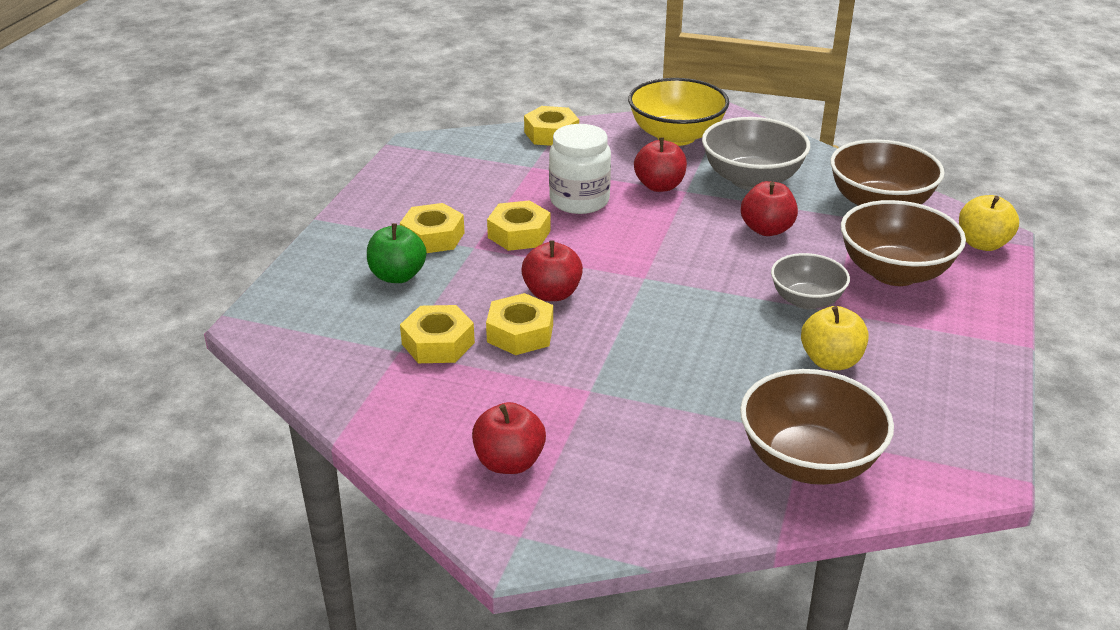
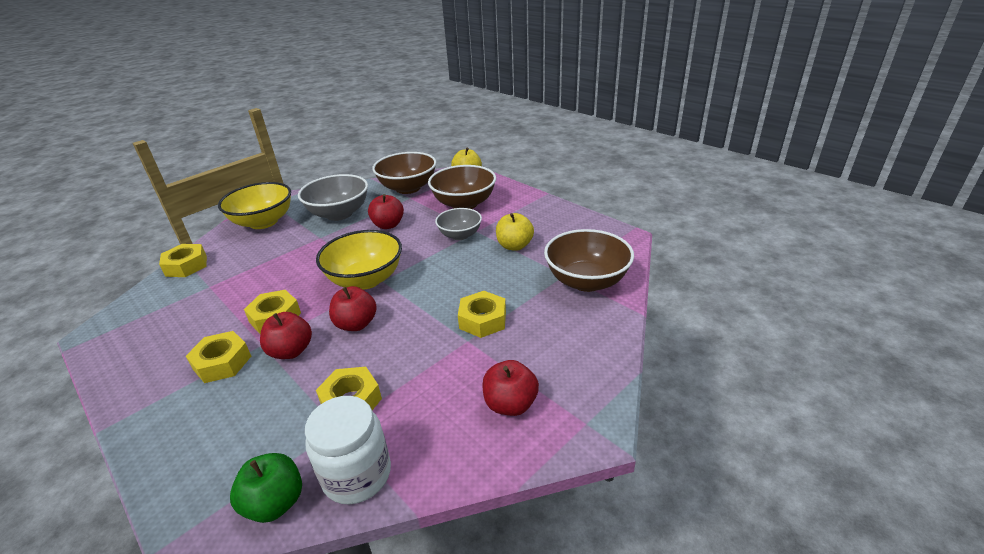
camera: 60 degrees left, 0 degrees up
(397, 276) = (245, 399): green apple -> green apple (275, 503)
(520, 333) = (382, 353): yellow nut -> yellow nut (483, 320)
(579, 200) = (274, 279): white jar -> white jar (357, 474)
(635, 264) = (366, 279): none -> yellow bowl
(659, 186) = (302, 244): red apple -> red apple (291, 351)

